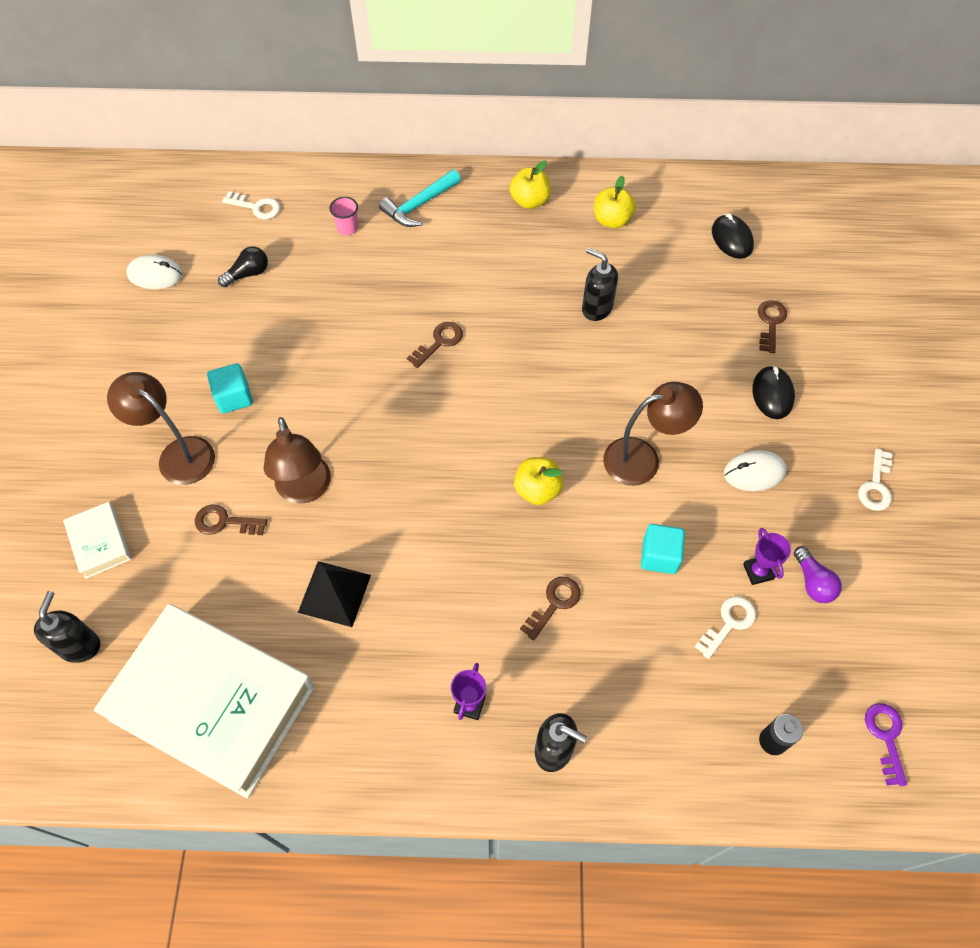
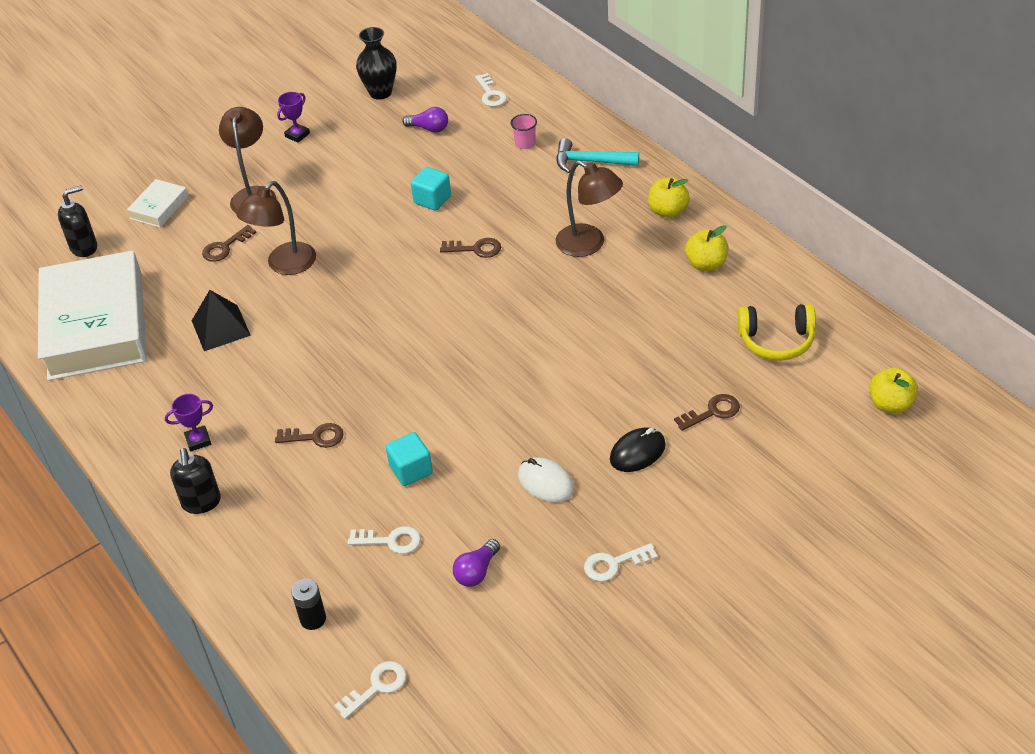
camera: 55 degrees right, 15 degrees down
(155, 274) = (380, 92): white mouse -> black vase
(225, 522) = (225, 247): brown key -> brown key turned 105 degrees counterclockwise
(234, 397) = (322, 189): turquoise cube -> turquoise cube (432, 200)
(248, 274) = (429, 128): black light bulb -> purple light bulb
(537, 490) = (401, 373): yellow apple -> yellow apple (890, 404)
(596, 308) = (605, 307): black soap dispenser -> none
(643, 458) = (489, 412): brown lamp -> brown lamp (589, 245)
(732, 239) = (776, 341): black mouse -> yellow headphones
(758, 571) = (454, 533): purple trophy -> purple trophy (297, 135)
(885, 737) = (377, 687): purple key -> white key

